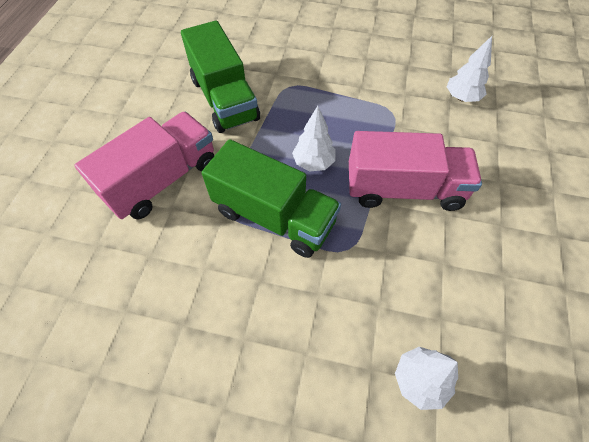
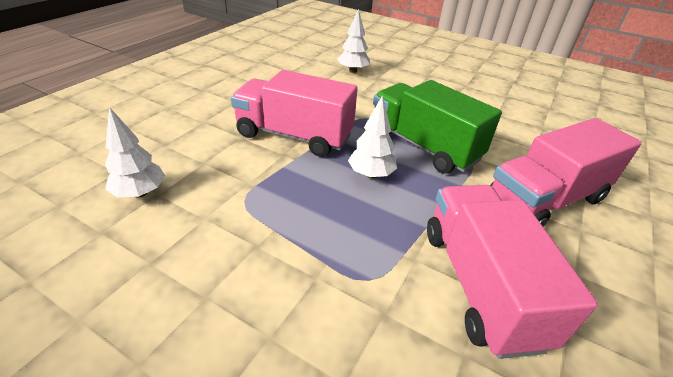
camera: 165 degrees left, 20 degrees down
(224, 99) = (480, 284): green truck -> pink truck

